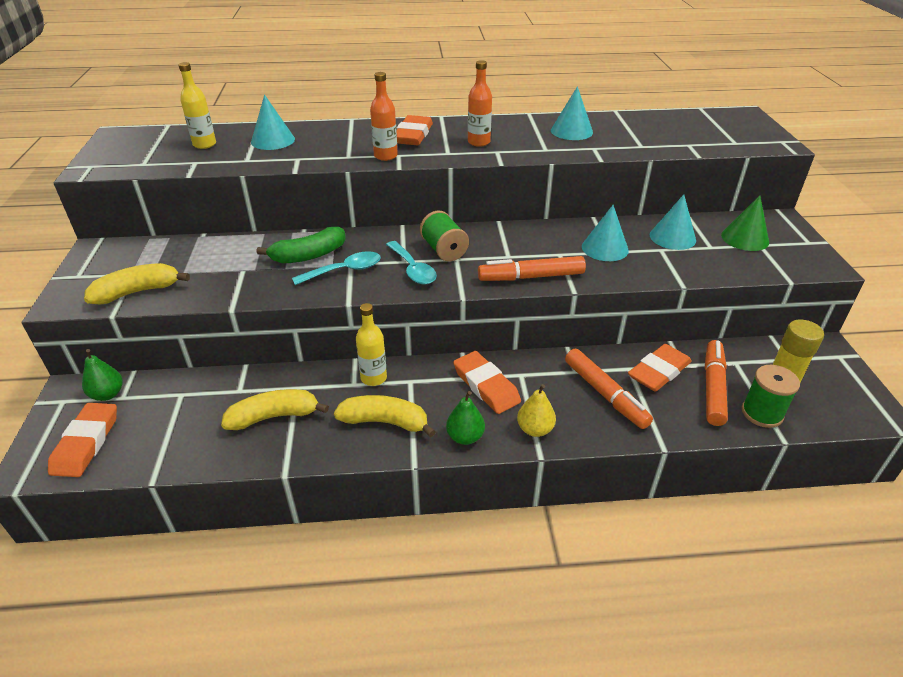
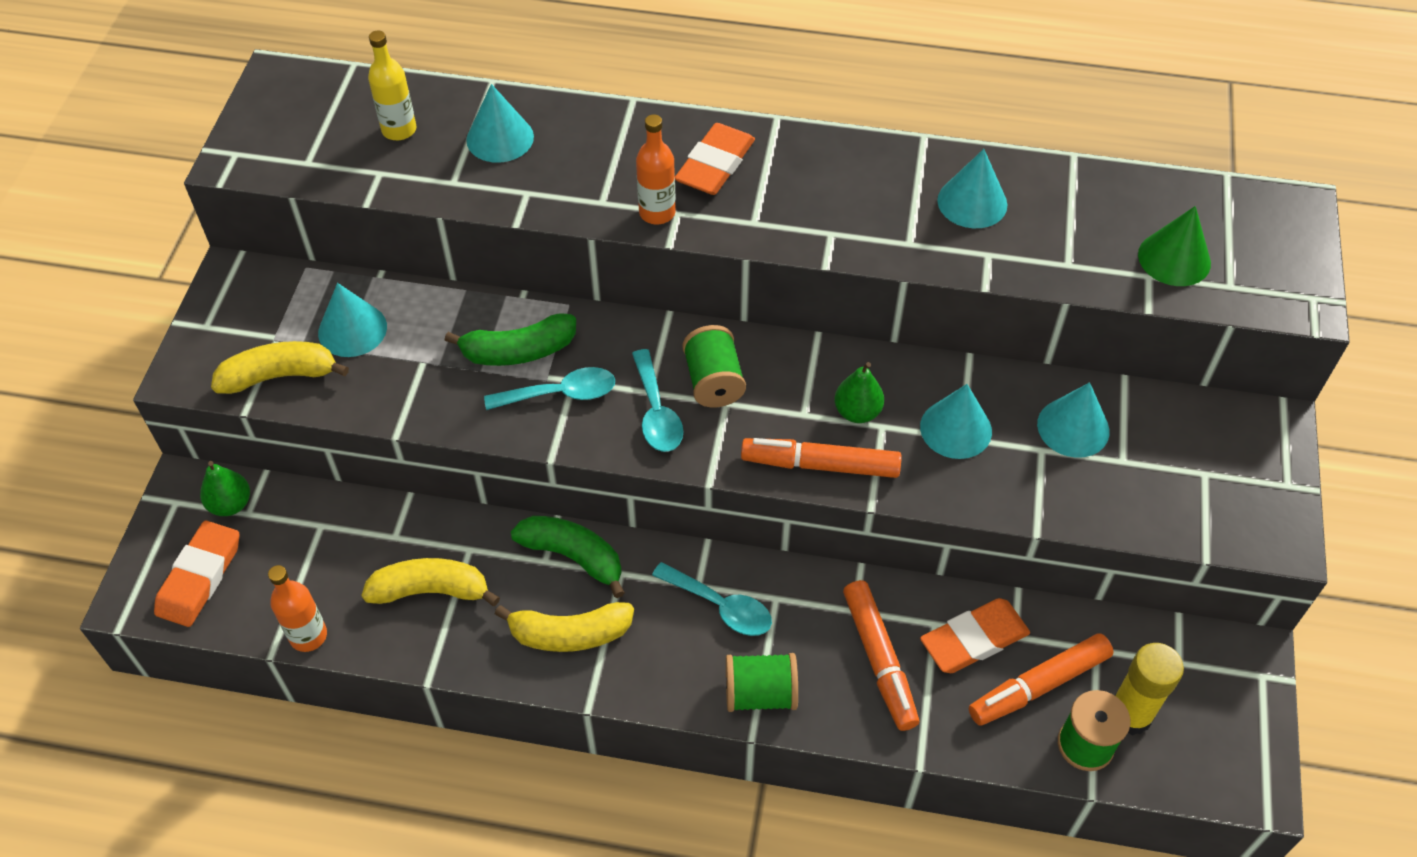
camera: 15 degrees right, 15 degrees up
(188, 262) = (352, 329): none -> turquoise cone
(373, 378) = (573, 557): yellow bottle -> green banana
(385, 422) = (569, 634): yellow banana -> yellow banana turned 150 degrees clockwise
(465, 437) = (665, 683): green pear -> green pear (857, 412)
(479, 142) = (811, 204): orange bottle -> orange bottle (308, 636)
(486, 386) = (720, 606): orange eraser -> turquoise spoon
(535, 429) = (760, 693): yellow pear -> green spool
(713, 387) = (1038, 685): orange marker -> orange marker turned 150 degrees counterclockwise
(745, 238) = (1188, 454): green cone -> green cone (1174, 258)

